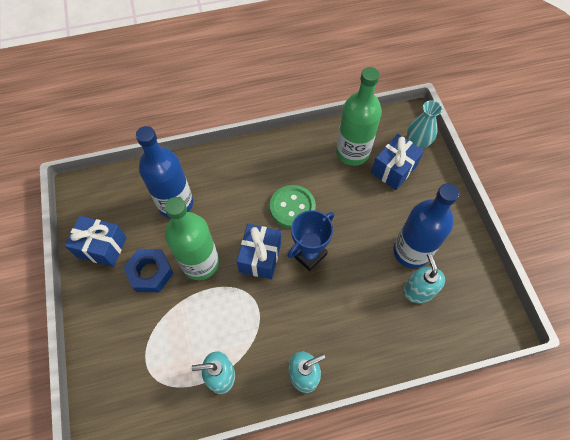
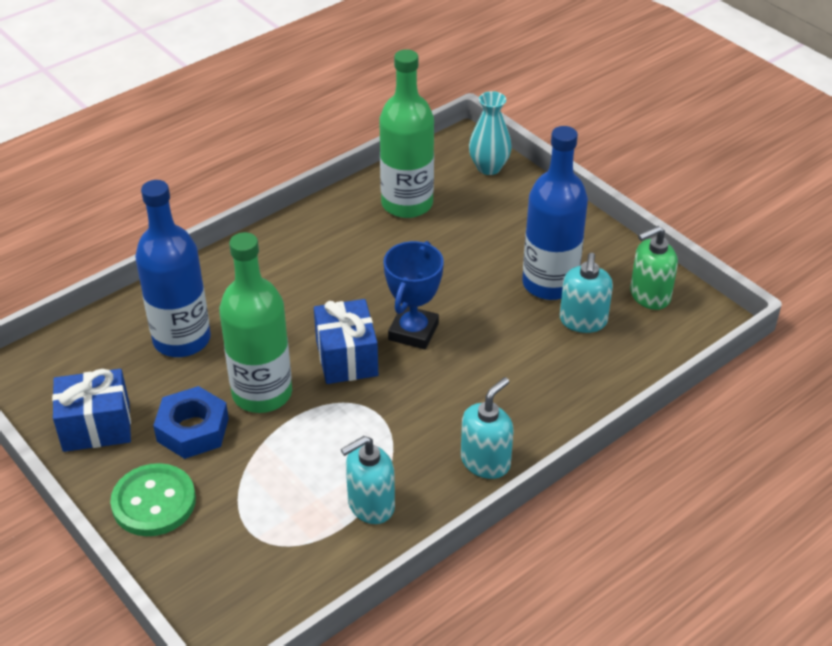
camera: 25 degrees left, 20 degrees down
(292, 207) = (359, 289): green button -> green button (154, 502)
(394, 169) = (474, 205): blue gift -> none
(418, 291) = (583, 321): turquoise soap dispenser -> turquoise soap dispenser turned 135 degrees counterclockwise
(472, 288) = (649, 296): none -> green soap dispenser

